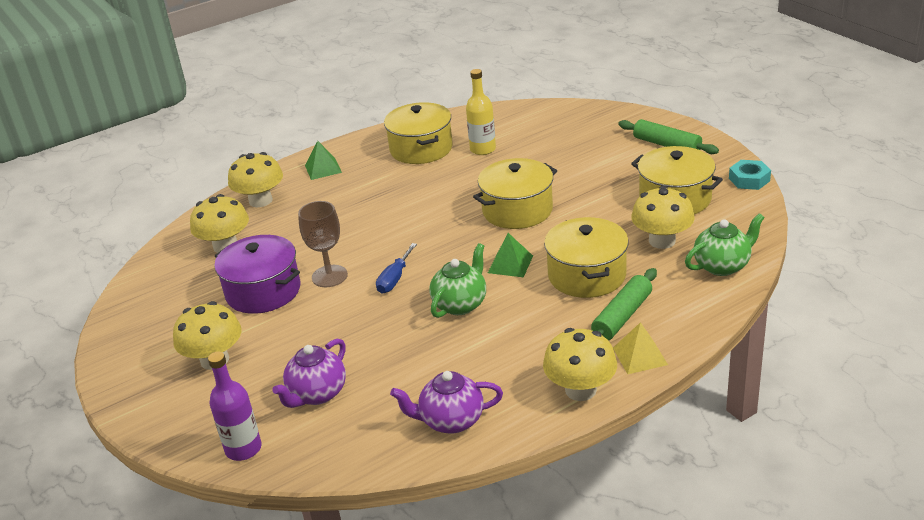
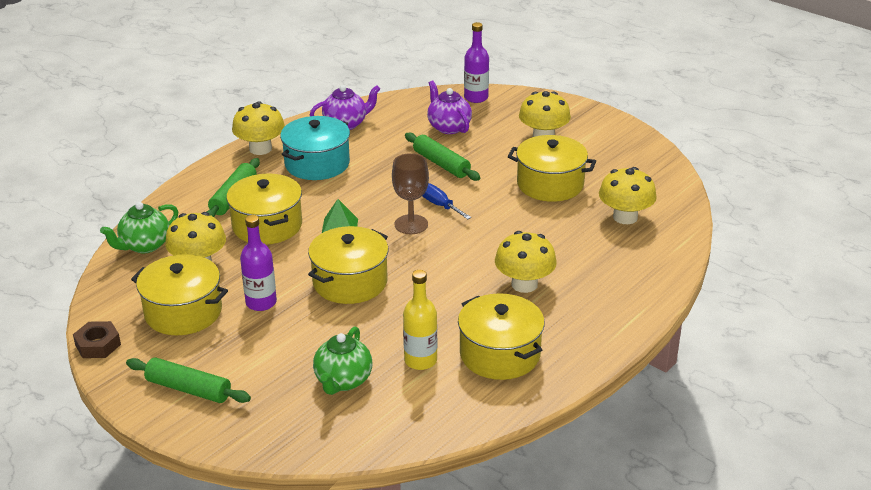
camera: 160 degrees right, 0 degrees up
(260, 201) = (637, 266): yellow mushroom -> yellow mushroom (524, 284)
(263, 291) = (550, 184): purple pot -> yellow pot
(317, 394) = (448, 127): purple teapot -> purple teapot turned 45 degrees counterclockwise
(323, 169) = (602, 313): green pyramid -> none
(329, 276) = (500, 201): brown goblet -> brown goblet (411, 224)
(361, 334) = (441, 164): none -> green rolling pin
(394, 279) = (439, 205): blue screwdriver -> blue screwdriver turned 45 degrees counterclockwise
(460, 304) = (371, 192): green teapot -> green teapot (343, 381)
(511, 353) = (317, 164): none -> turquoise pot
(603, 200) = (261, 302): none -> purple bottle
(640, 356) = (218, 172): yellow pyramid -> none
(749, 179) = (98, 345): turquoise nut -> brown nut

